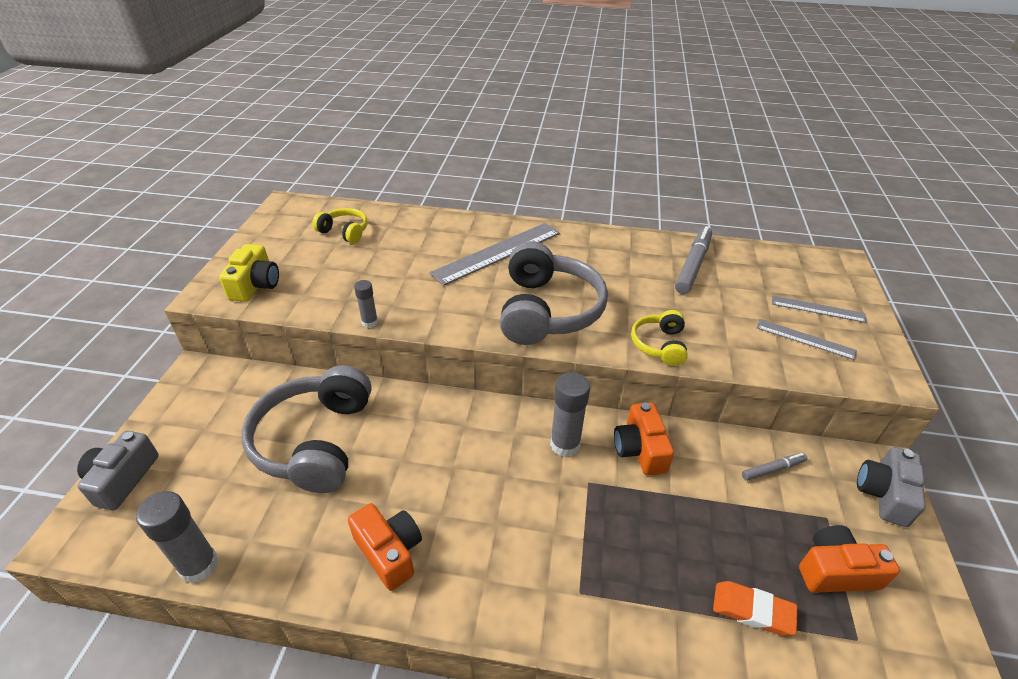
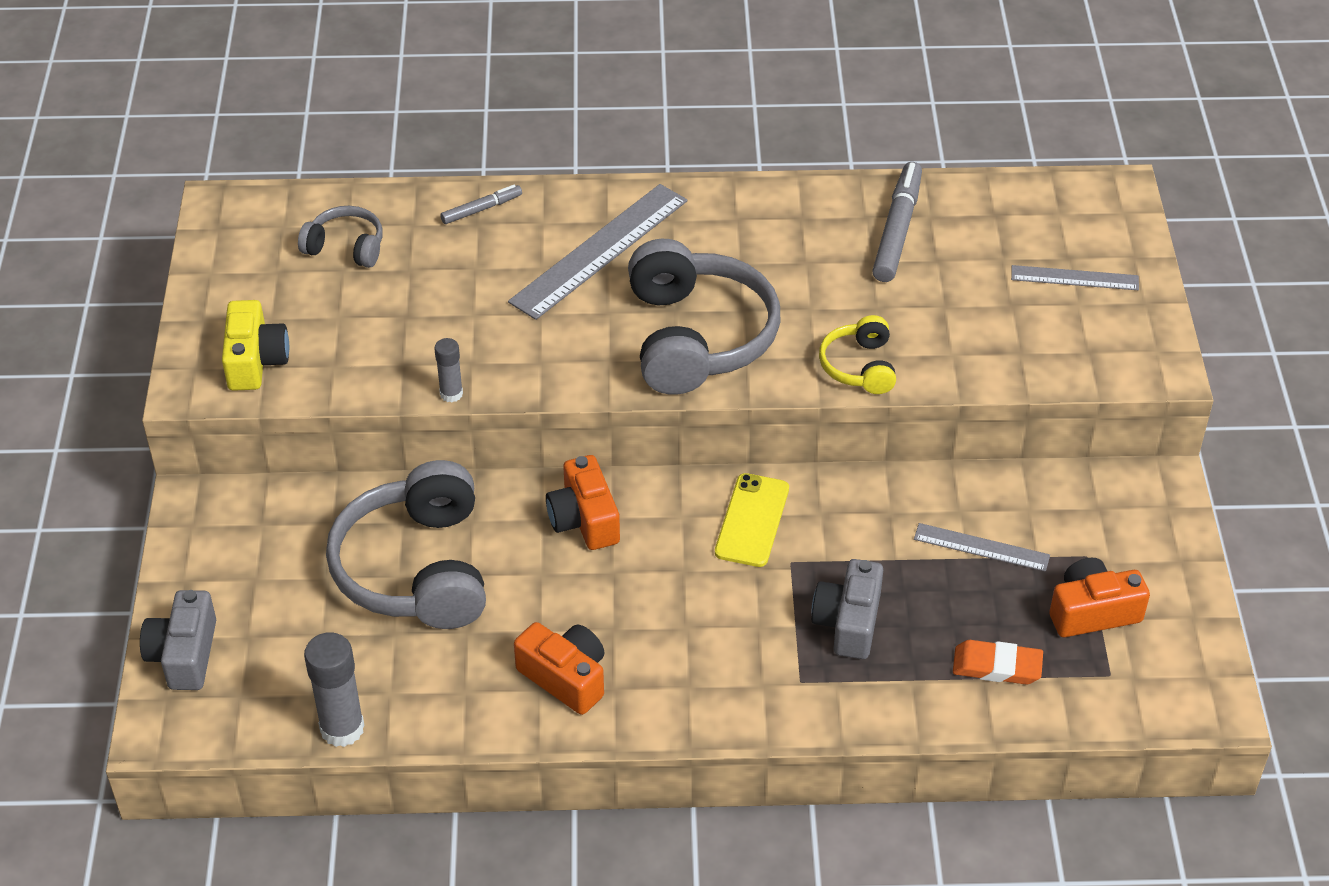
camera: 10 degrees left, 5 degrees up
(344, 232) = (346, 247): yellow headphones -> grey headphones
(565, 444) = (752, 520): grey glue stick -> yellow phone
(640, 449) = (851, 511): orange camera -> orange camera (584, 519)
(773, 469) = (1023, 509): grey marker -> grey marker (481, 209)
(805, 339) = (1054, 328): grey ruler -> grey ruler (981, 547)
(884, 494) = (1158, 517): grey camera -> grey camera (848, 622)

